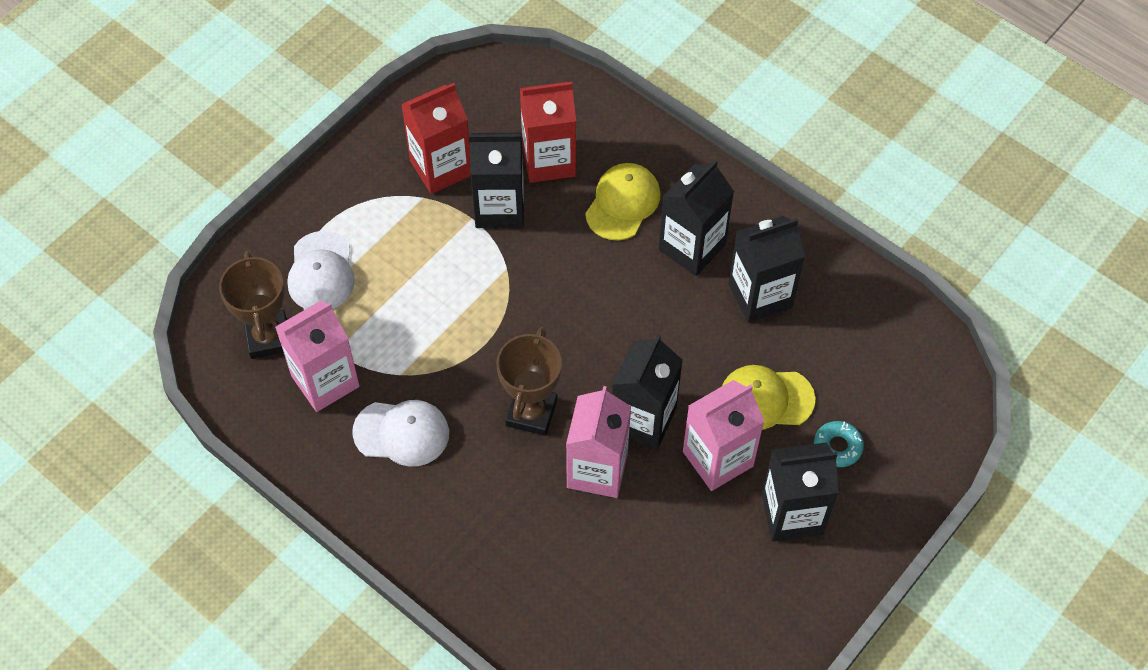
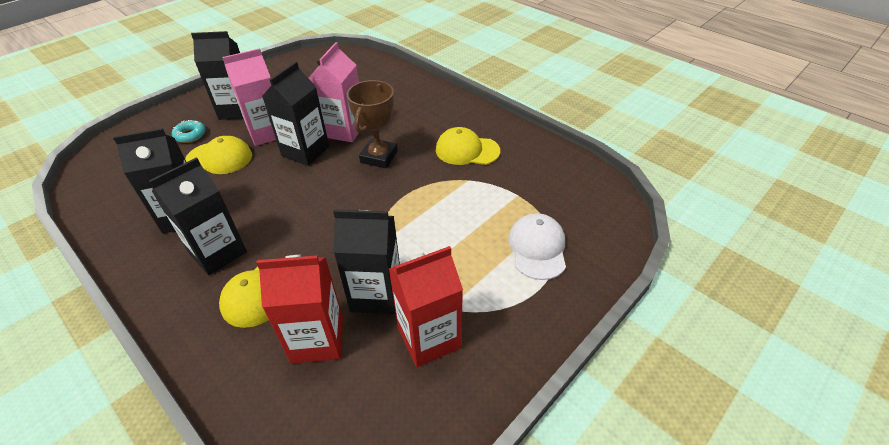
camera: 175 degrees left, 15 degrees down
(268, 337) = (571, 205): brown trophy -> none
(325, 381) = (522, 178): pink carton -> none
(402, 433) = (467, 150): white cap -> yellow cap

